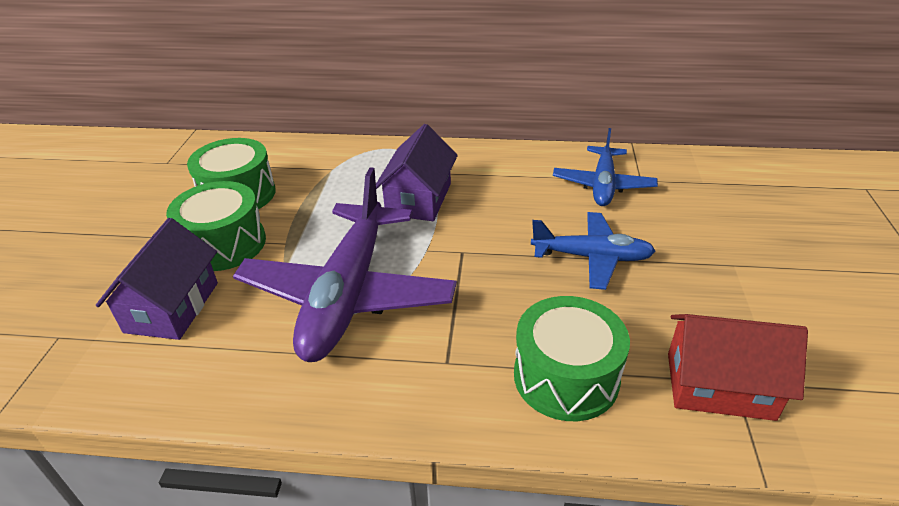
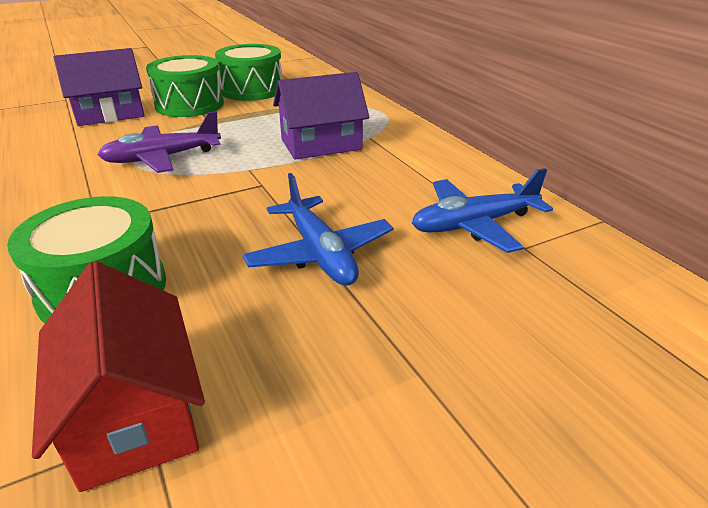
camera: 55 degrees right, 5 degrees down
(347, 294) = (162, 158): purple plane -> purple plane, size x0.56

